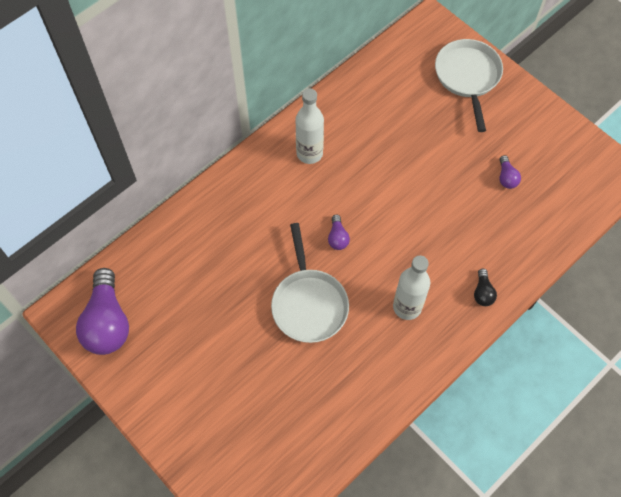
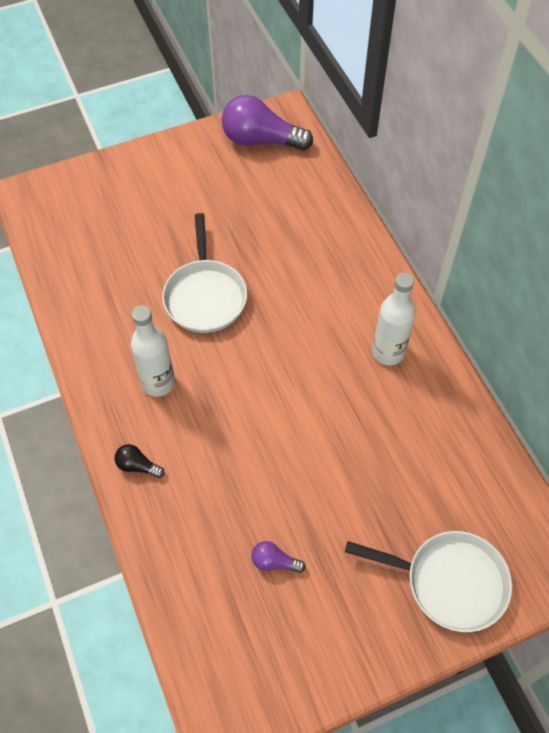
camera: 110 degrees right, 5 degrees down
(309, 304) = (205, 296): white pan -> white pan turned 105 degrees counterclockwise
(337, 237) = (269, 345): purple light bulb -> none

